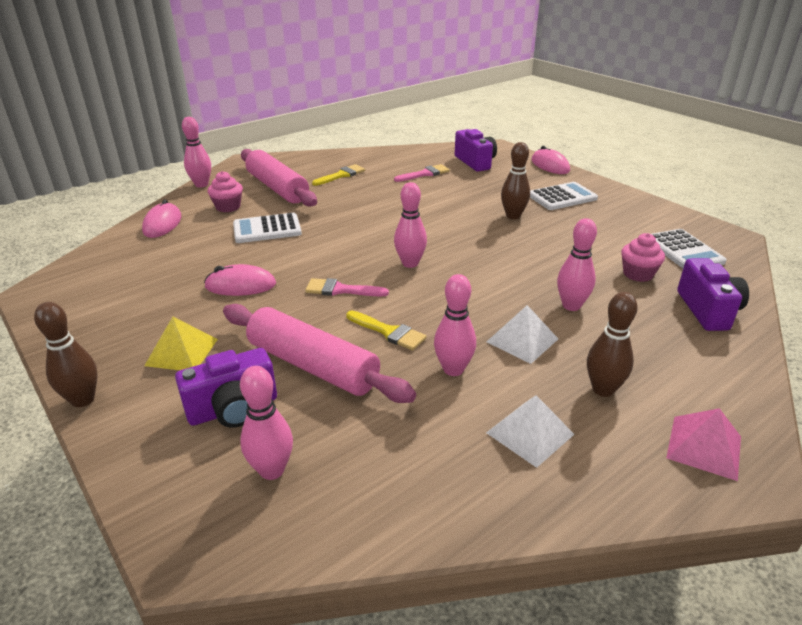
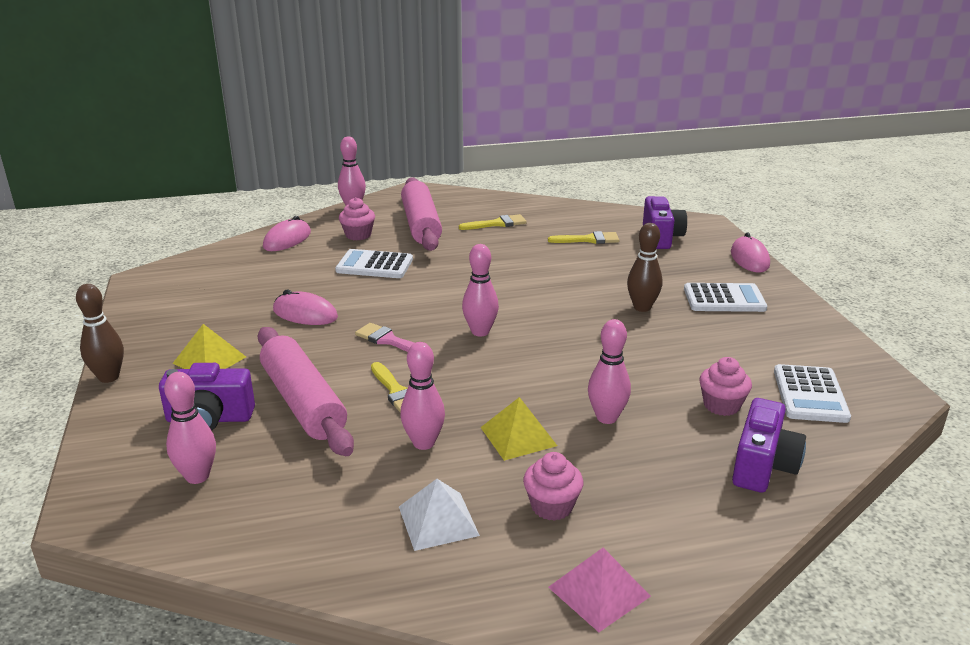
camera: 25 degrees right, 5 degrees down
(425, 174) = (588, 240): pink brush -> yellow brush
(522, 340) = (518, 436): white pyramid -> yellow pyramid
(603, 389) = (552, 506): brown bowling pin -> pink cupcake

